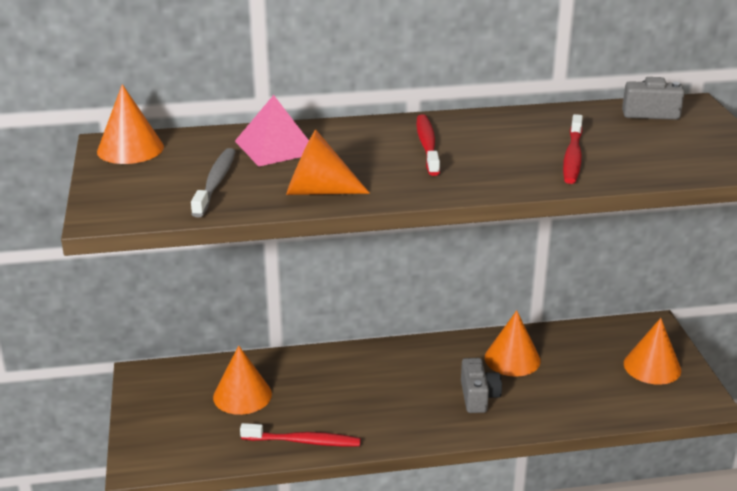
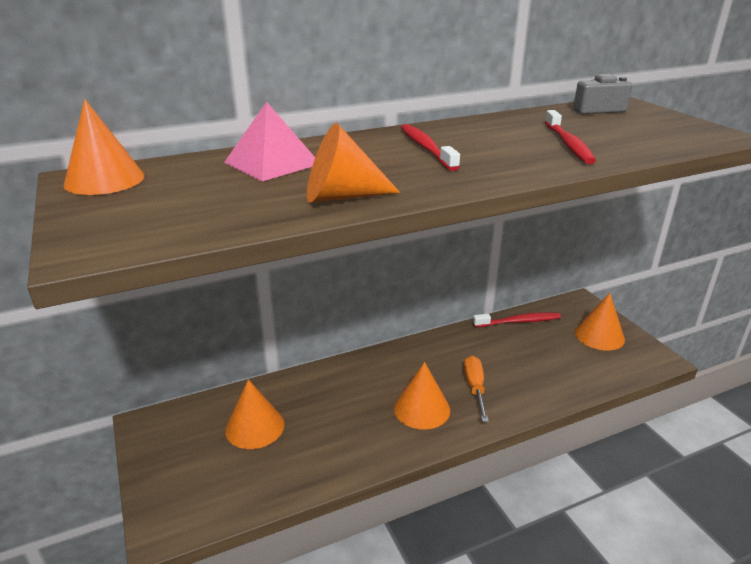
camera: 15 degrees left, 0 degrees up
(215, 183) = (219, 201): grey toothbrush -> none
(304, 441) = (332, 465): red toothbrush -> red toothbrush (519, 321)
(478, 397) = (474, 387): grey camera -> orange screwdriver
(512, 359) = (486, 348): orange cone -> orange cone (422, 409)

